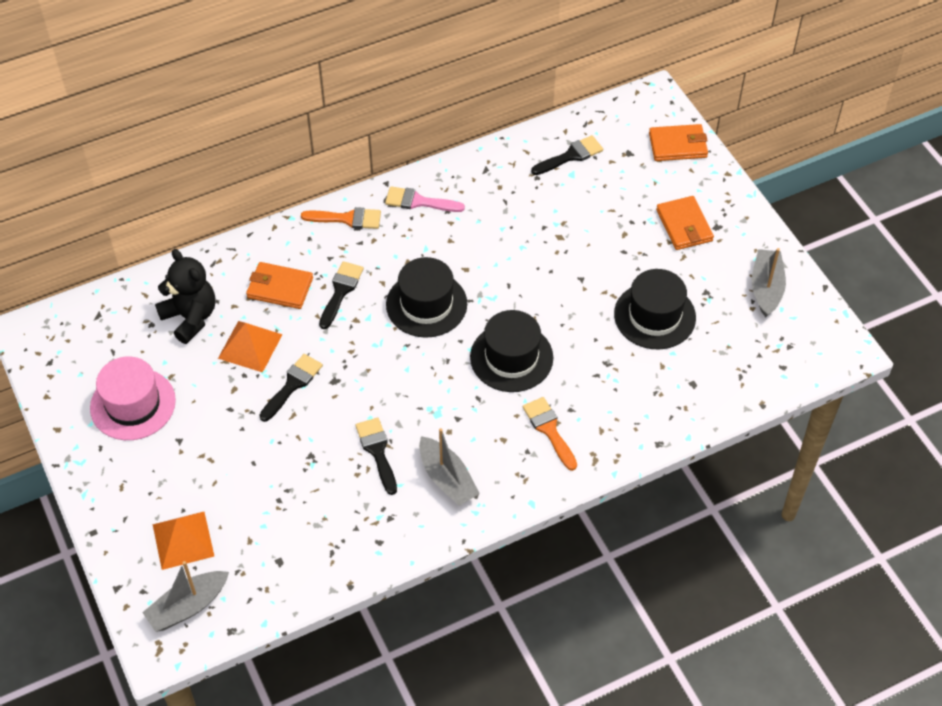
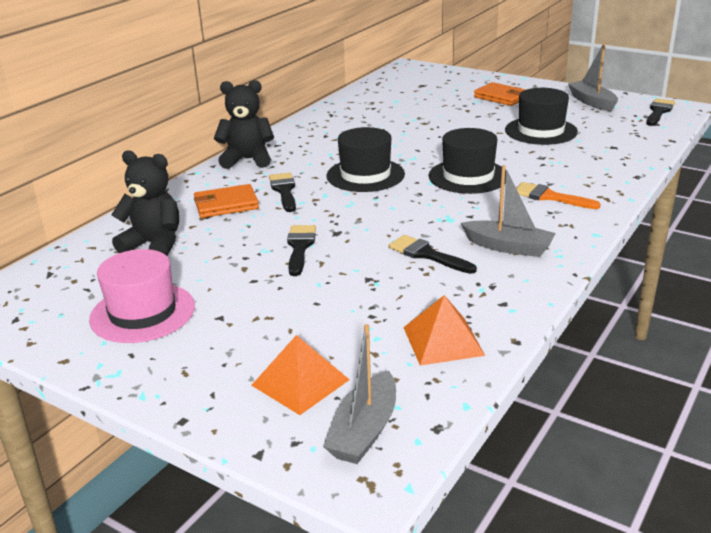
camera: 30 degrees left, 25 degrees down
(250, 346) = (233, 241): orange pyramid -> orange pyramid (443, 341)
(347, 219) = (247, 160): orange brush -> black teddy bear
(419, 201) = (297, 138): pink brush -> none
(571, 156) = (385, 95): black brush -> black brush (659, 111)
(677, 145) = (450, 75): orange wallet -> none

